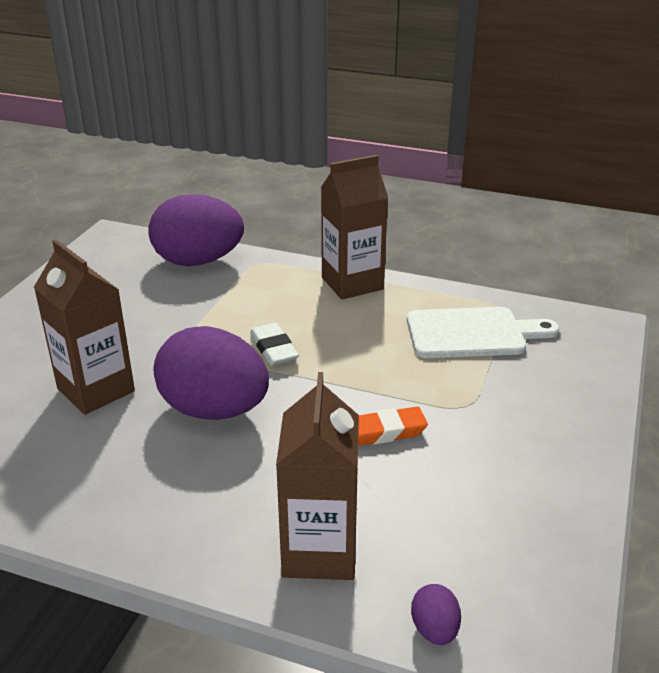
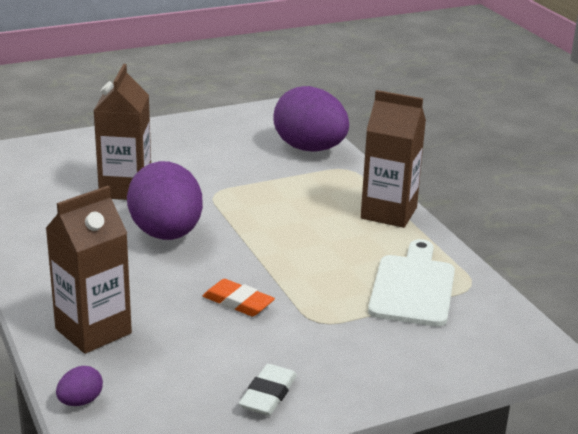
camera: 45 degrees right, 5 degrees down
(274, 349) = (260, 222): white eraser -> white eraser (268, 395)
(472, 333) = (413, 287): white cutting board -> white cutting board turned 120 degrees counterclockwise

